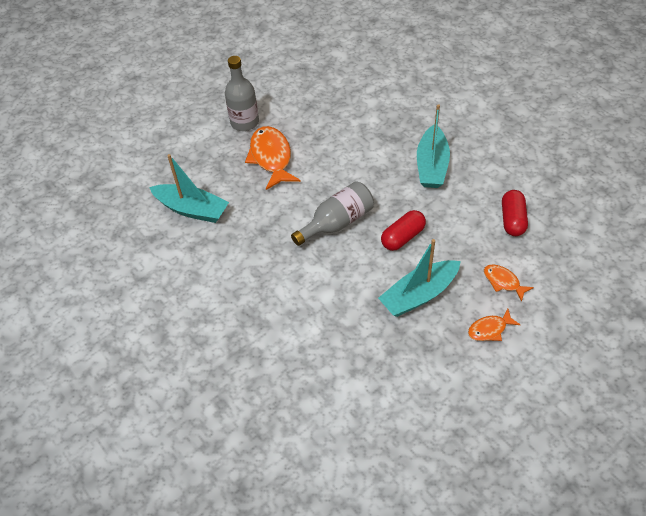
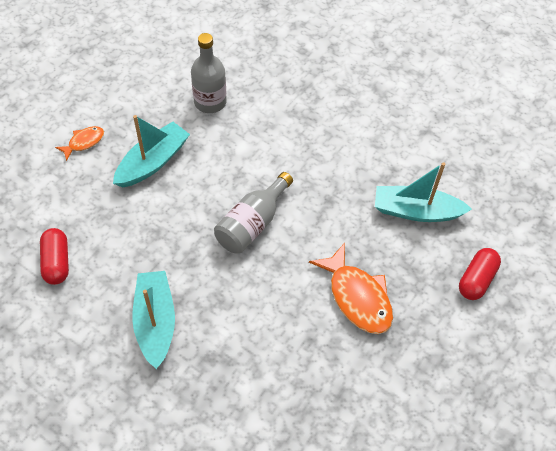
camera: 160 degrees right, 5 degrees up
(244, 122) = (415, 348): grey bottle -> grey bottle (210, 102)
(403, 237) = (177, 219): red capsule -> red capsule (476, 279)
(503, 282) = (69, 189): orange fish -> none

